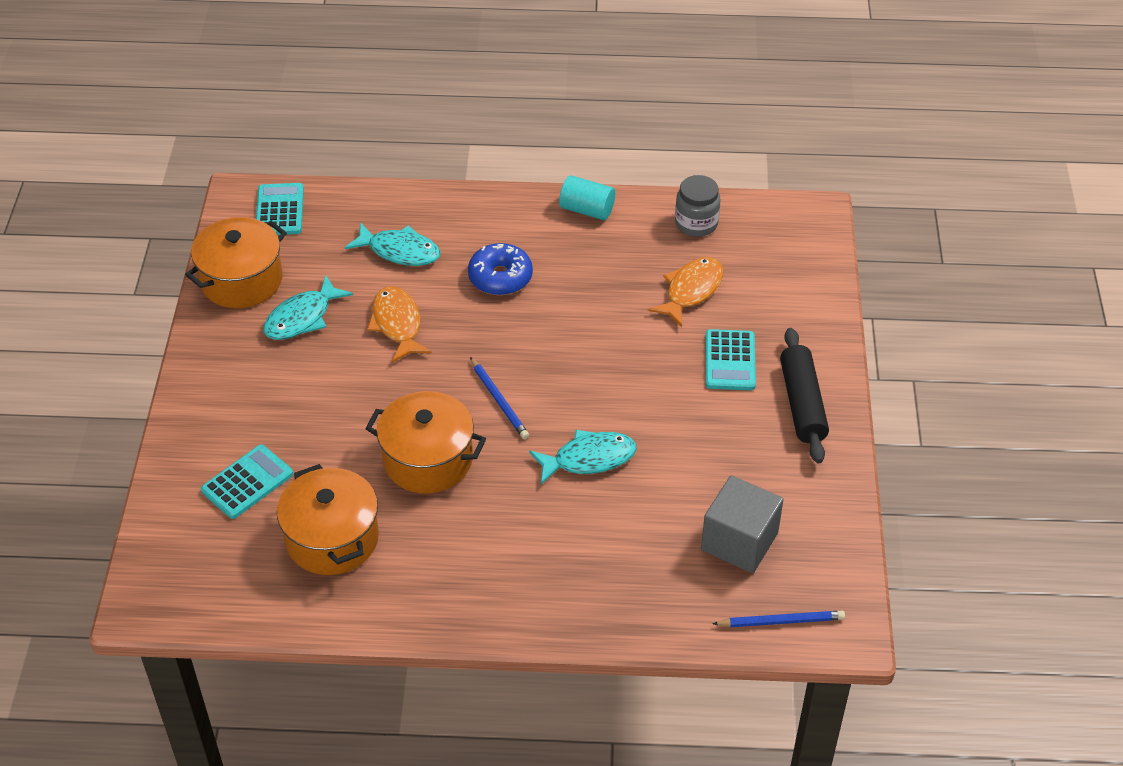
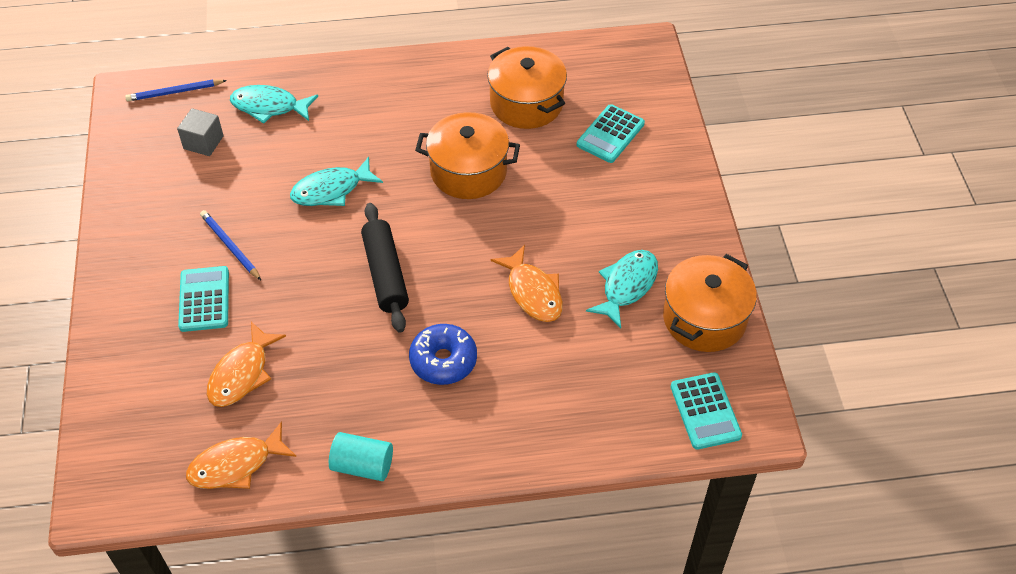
camera: 170 degrees right, 5 degrees up
(400, 251) = (556, 377): turquoise fish -> turquoise fish (269, 107)
(499, 400) = (418, 230): blue pencil -> blue pencil (230, 246)
(696, 223) = (236, 465): grey jar -> orange fish
(739, 541) = (203, 142): grey cube -> grey cube, size x0.63
(802, 403) = (138, 266): black rolling pin -> black rolling pin (385, 274)

